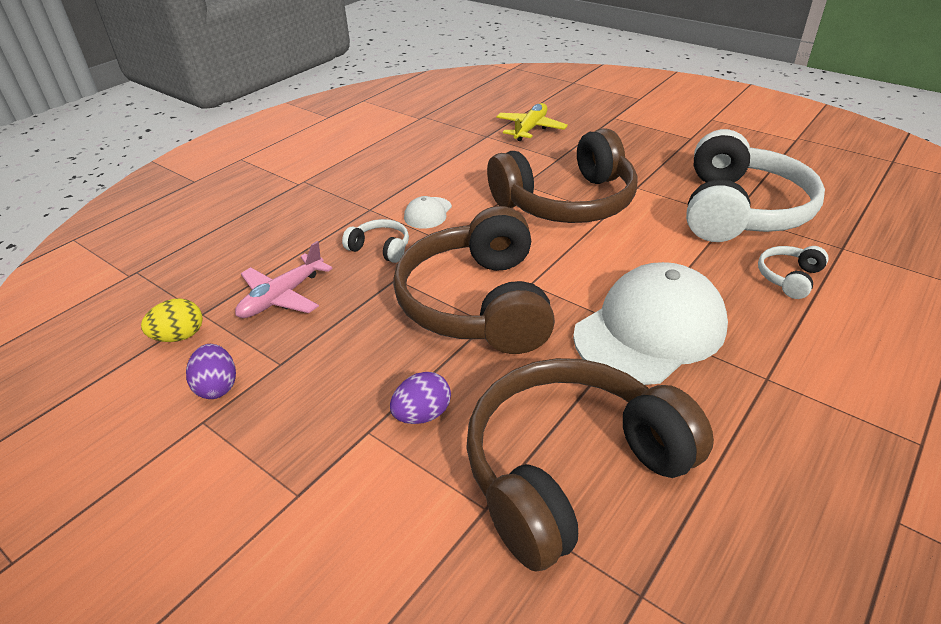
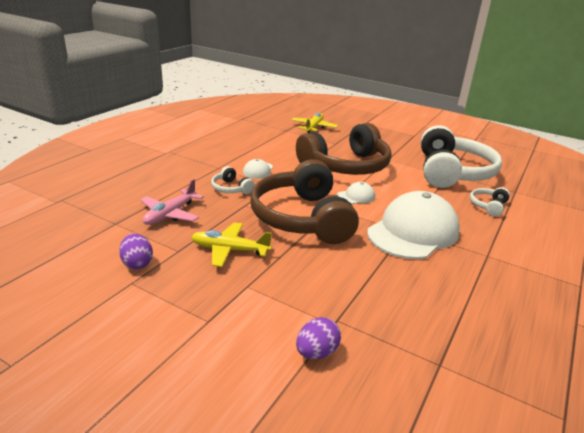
camera: 10 degrees left, 10 degrees down
(179, 336) = (103, 236): yellow egg -> none
(355, 363) = (229, 250): none -> yellow plane
(380, 248) = (231, 188): white headphones -> white headphones turned 150 degrees counterclockwise
(422, 414) = (281, 276): purple egg -> purple egg (316, 352)
(570, 261) = (356, 196): none -> white cap
(571, 470) = (382, 303): brown headphones -> none

